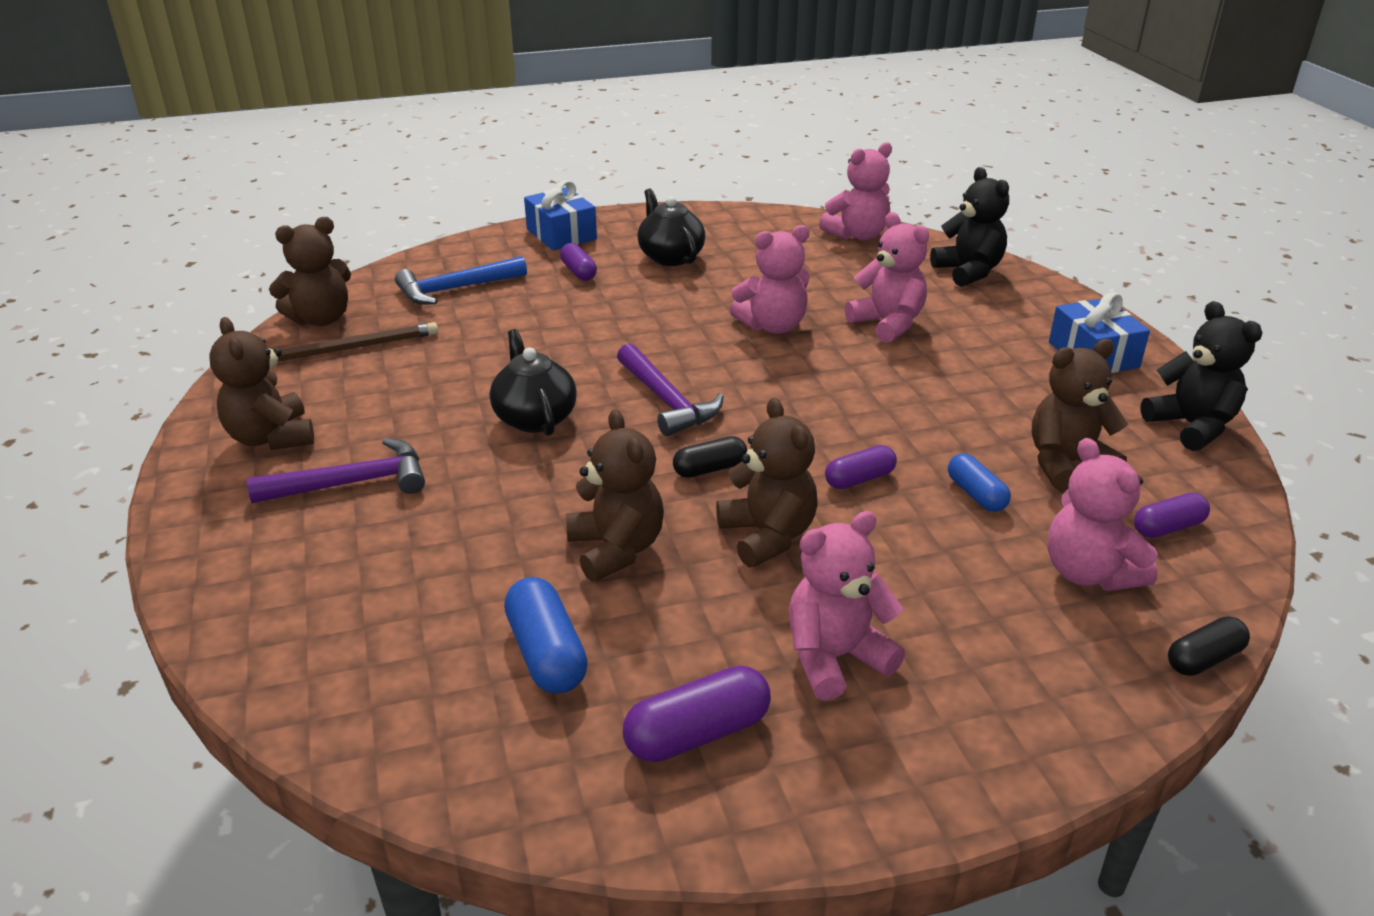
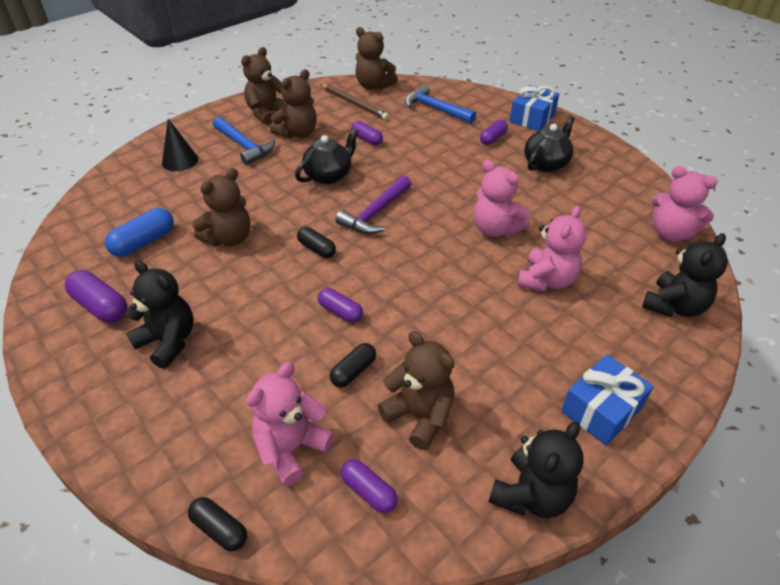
camera: 65 degrees right, 10 degrees up
(316, 569) = (180, 161): none -> black cone
(353, 483) = (244, 146): purple hammer -> blue hammer
(471, 362) = (367, 139): none -> purple capsule
(767, 536) = (264, 288): brown teddy bear -> brown teddy bear (297, 133)
(835, 658) = (168, 341): pink teddy bear -> black teddy bear
(976, 494) = (353, 371): blue capsule -> black capsule

